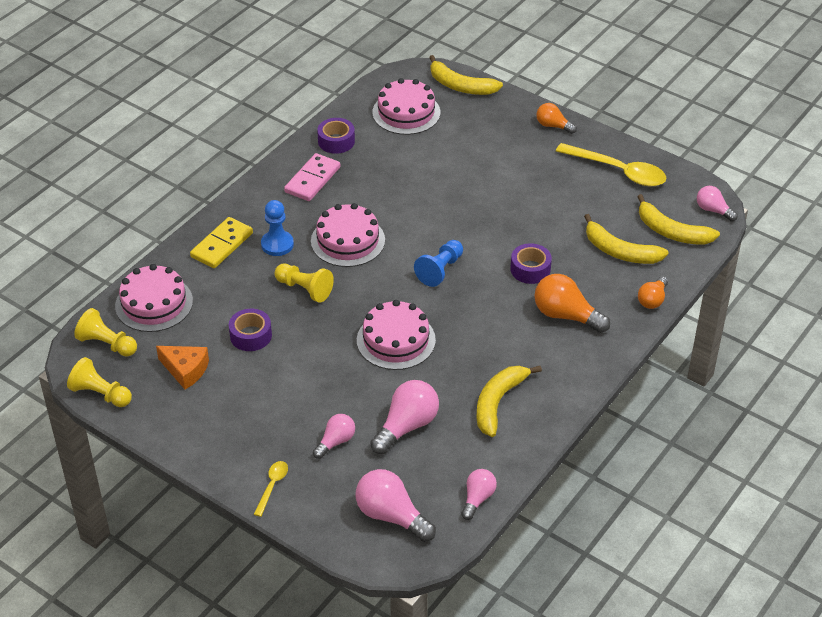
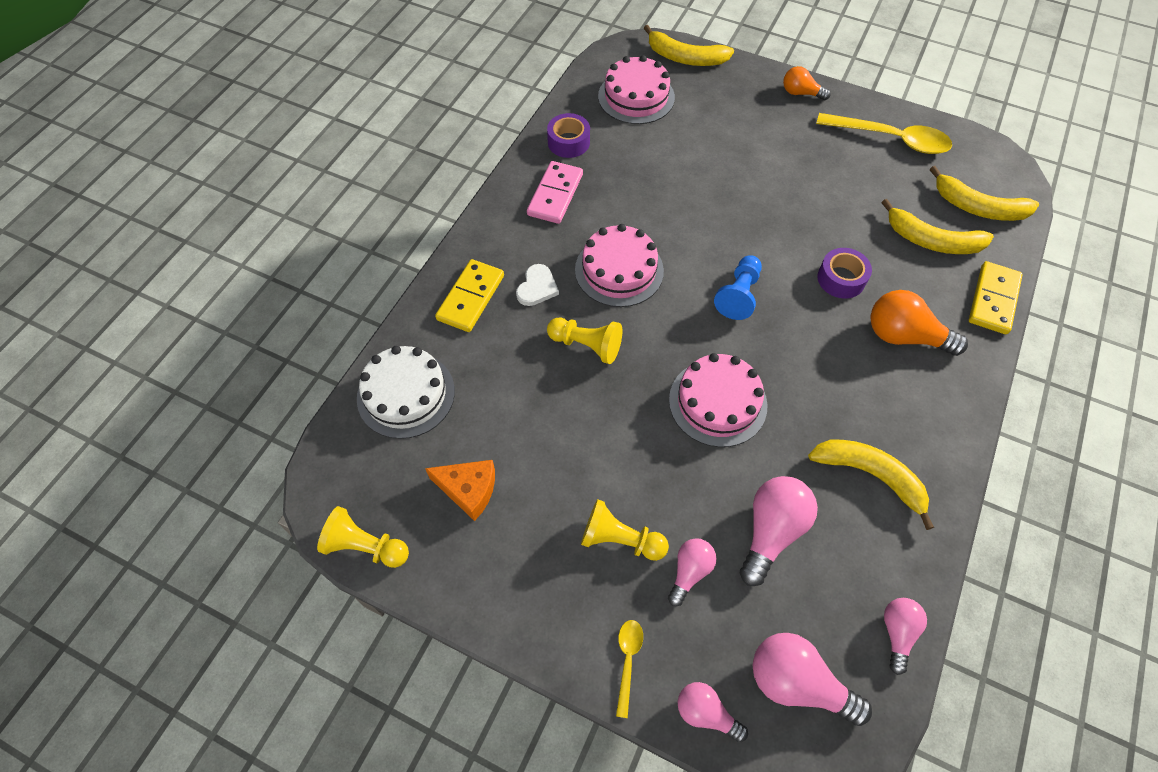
camera: 10 degrees left, 15 degrees up
(107, 344) = (358, 465): yellow pawn -> yellow pawn (620, 539)
(154, 303) = (406, 394): pink cake -> white cake
(251, 335) = (538, 423): purple tape -> none
(277, 244) = (537, 287): blue pawn -> white heart
(498, 402) = (870, 475): yellow banana -> yellow banana turned 105 degrees clockwise
(652, 300) = (993, 300): orange light bulb -> yellow domino
(713, 210) = (1011, 174): pink light bulb -> pink light bulb (706, 713)

